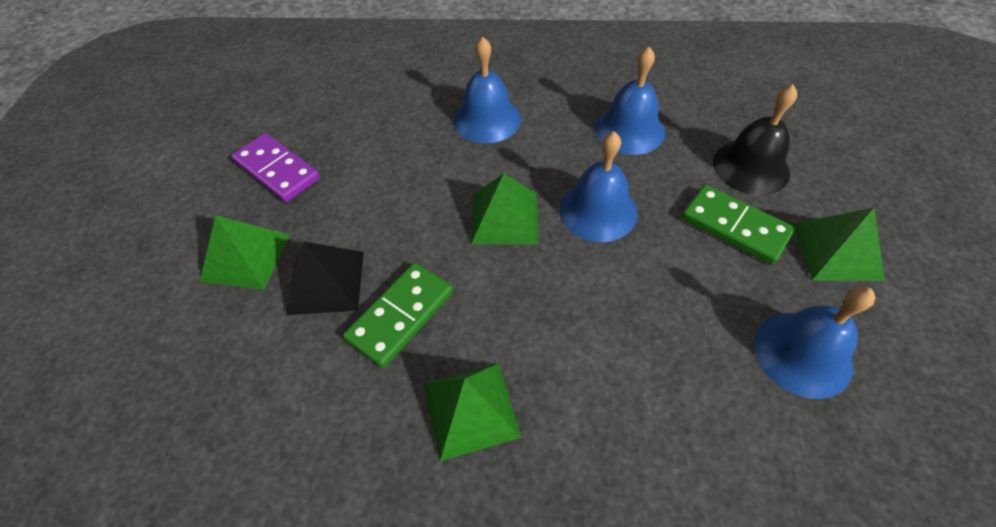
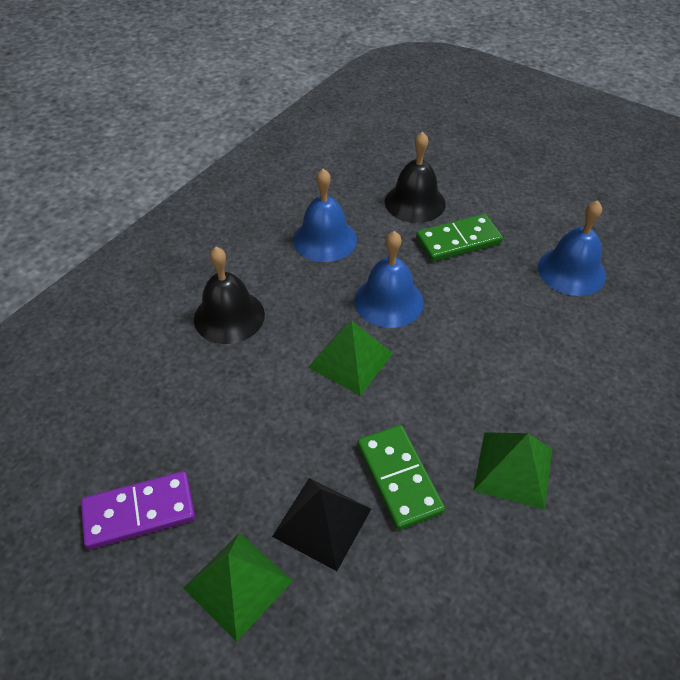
camera: 60 degrees left, 5 degrees down
(487, 119) = (229, 316): blue bell -> black bell
(836, 251) = (511, 209): green pyramid -> none

